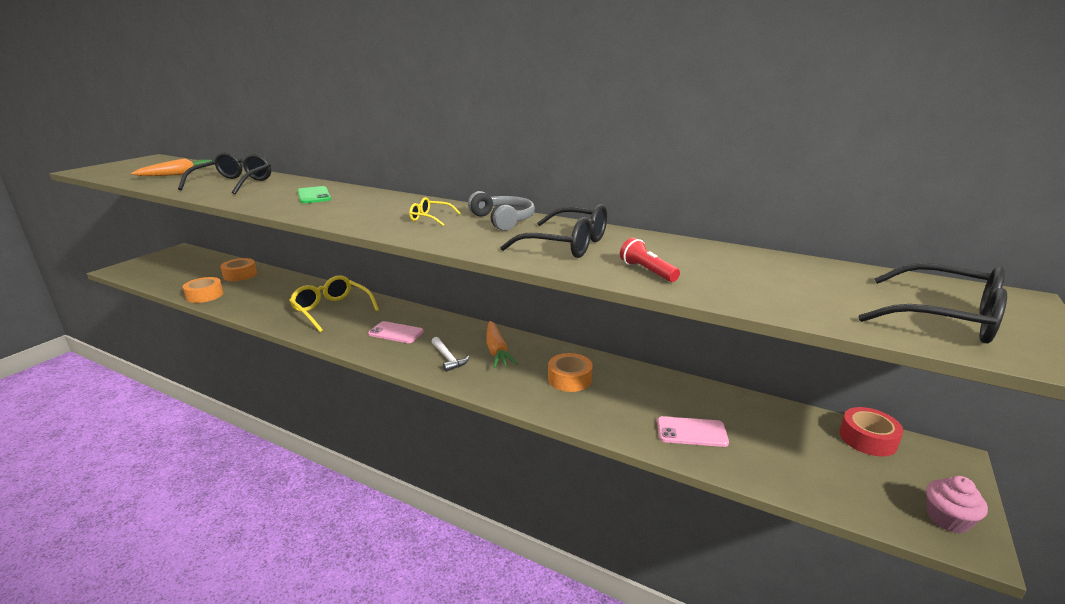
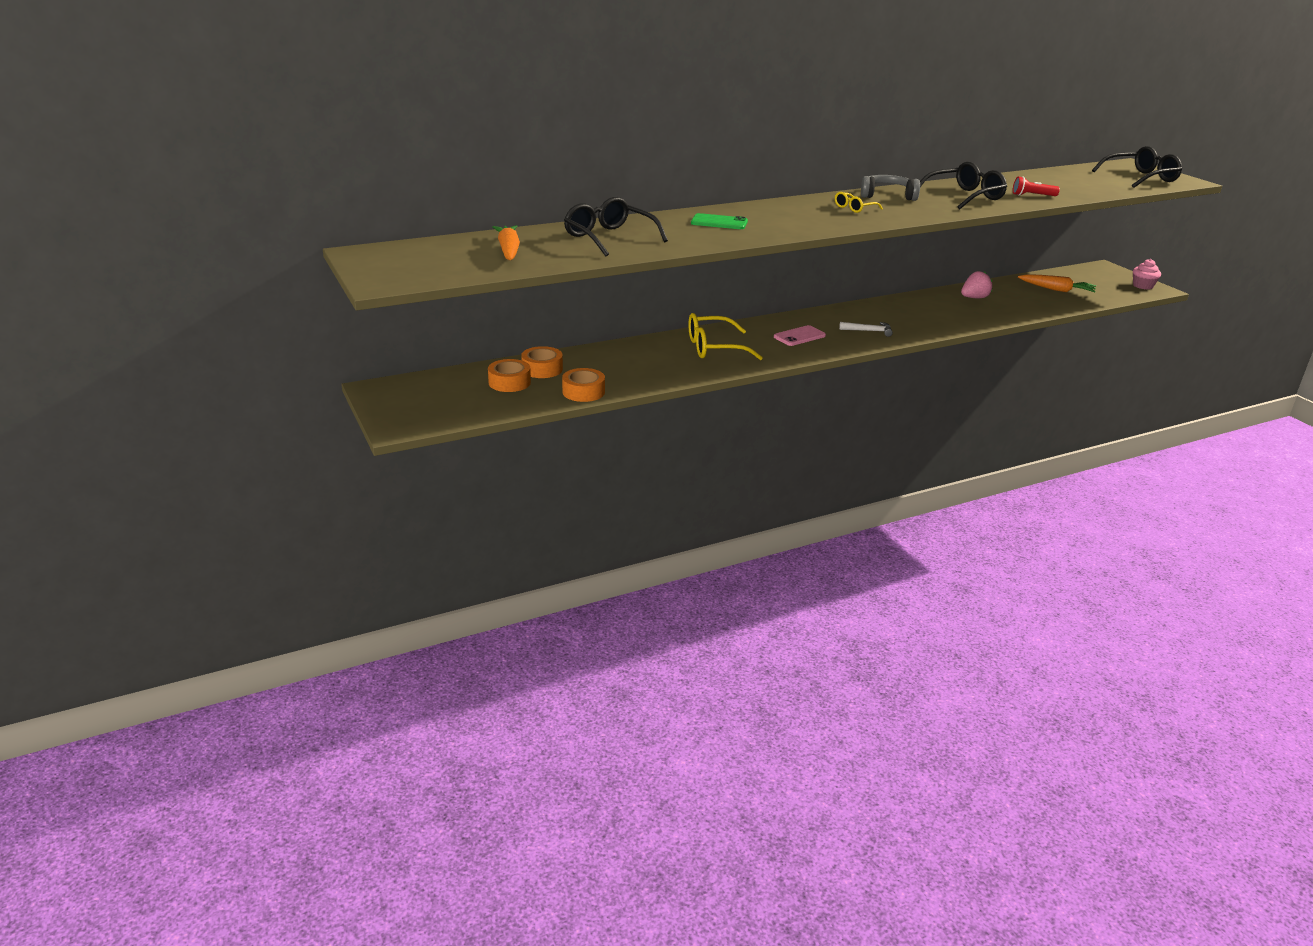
camera: 55 degrees left, 5 degrees up
(497, 351) = (875, 315): orange carrot -> orange carrot (1056, 290)
(569, 379) = (941, 308): orange tape -> orange tape (509, 382)
(636, 389) = (974, 298): none -> pink strawberry
(691, 432) = (1033, 302): pink phone -> none
(867, 439) = (1075, 273): red tape -> none

